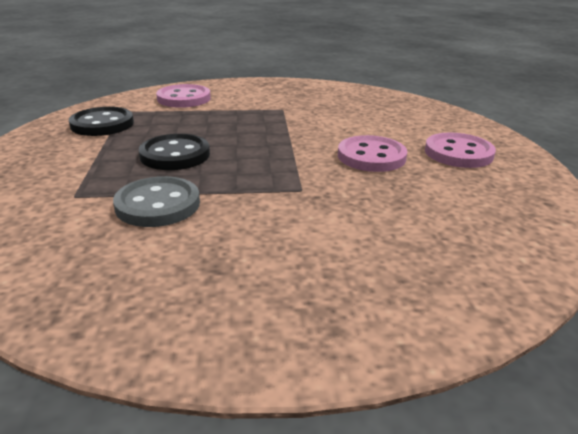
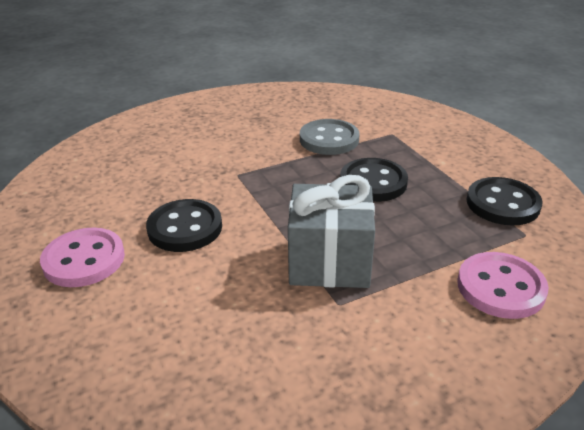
camera: 160 degrees right, 5 degrees up
(270, 122) = (329, 262): none -> grey gift
(371, 156) = (185, 228): pink button -> black button

